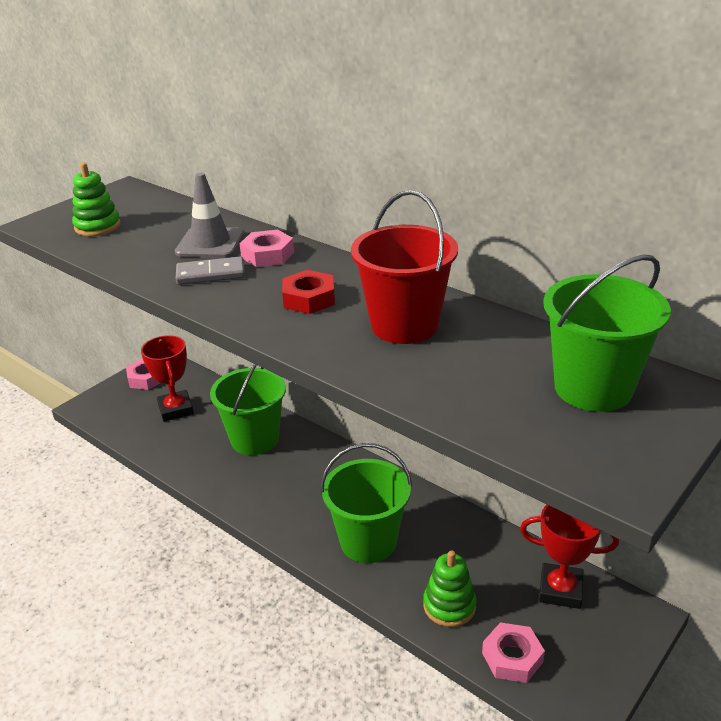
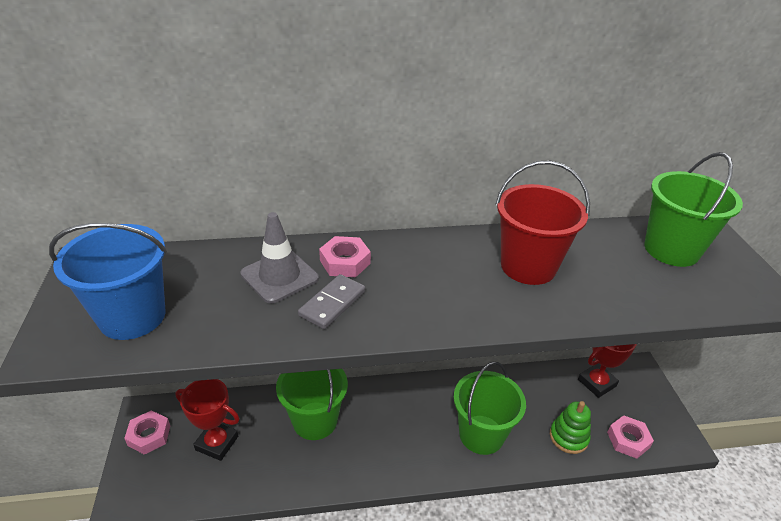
camera: 50 degrees left, 5 degrees up
(97, 226) = (132, 316): green stacking toy -> blue bucket
(309, 299) = (440, 282): red nut -> none

